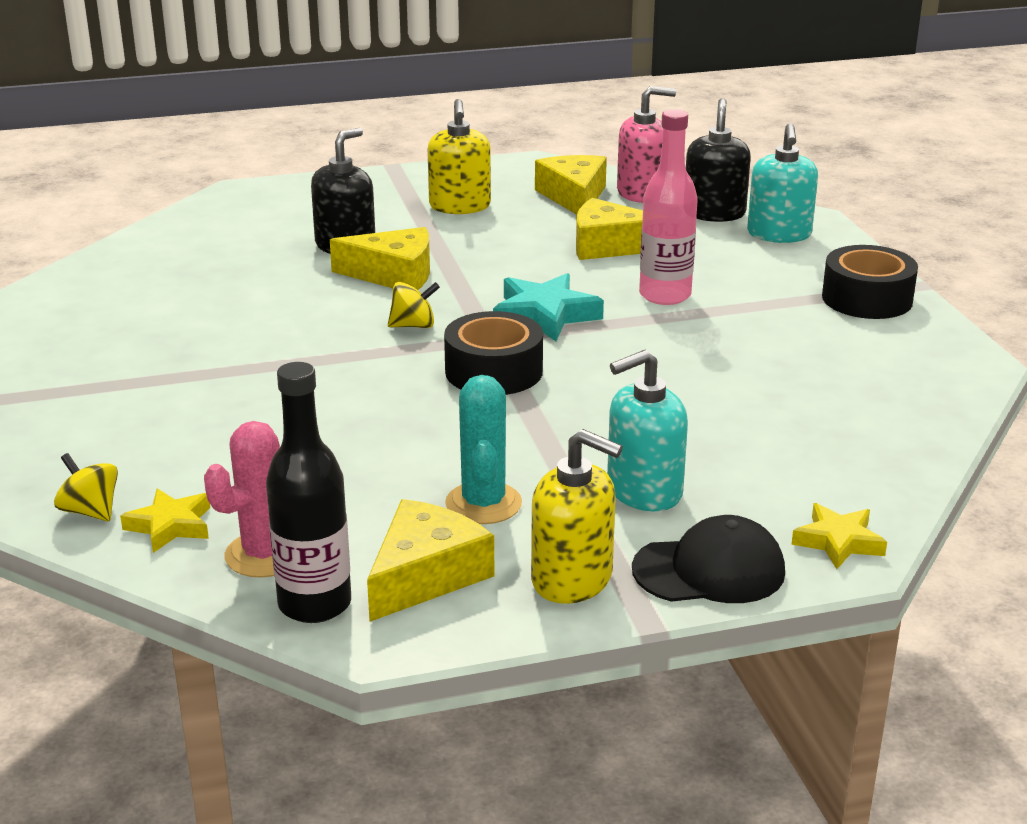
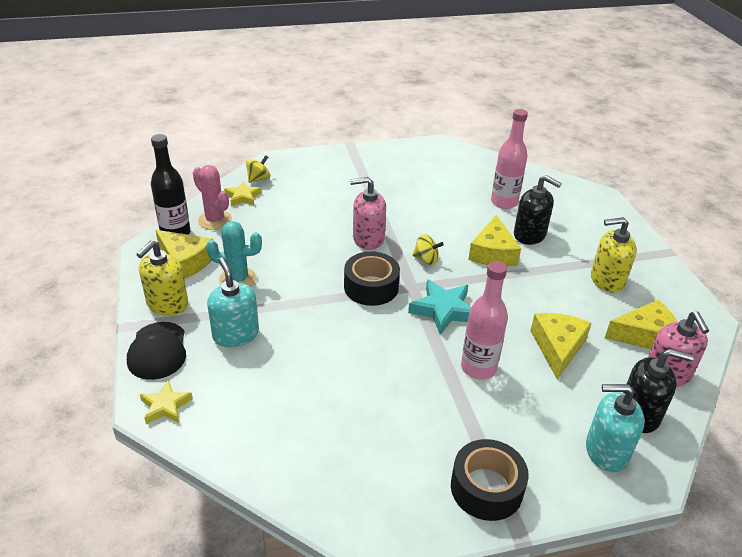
camera: 90 degrees right, 10 degrees up
(245, 259) = (504, 202): none -> pink bottle
(349, 376) = (368, 239): none -> pink soap dispenser
(413, 326) = (426, 259): yellow spinning top -> yellow spinning top turned 60 degrees counterclockwise

